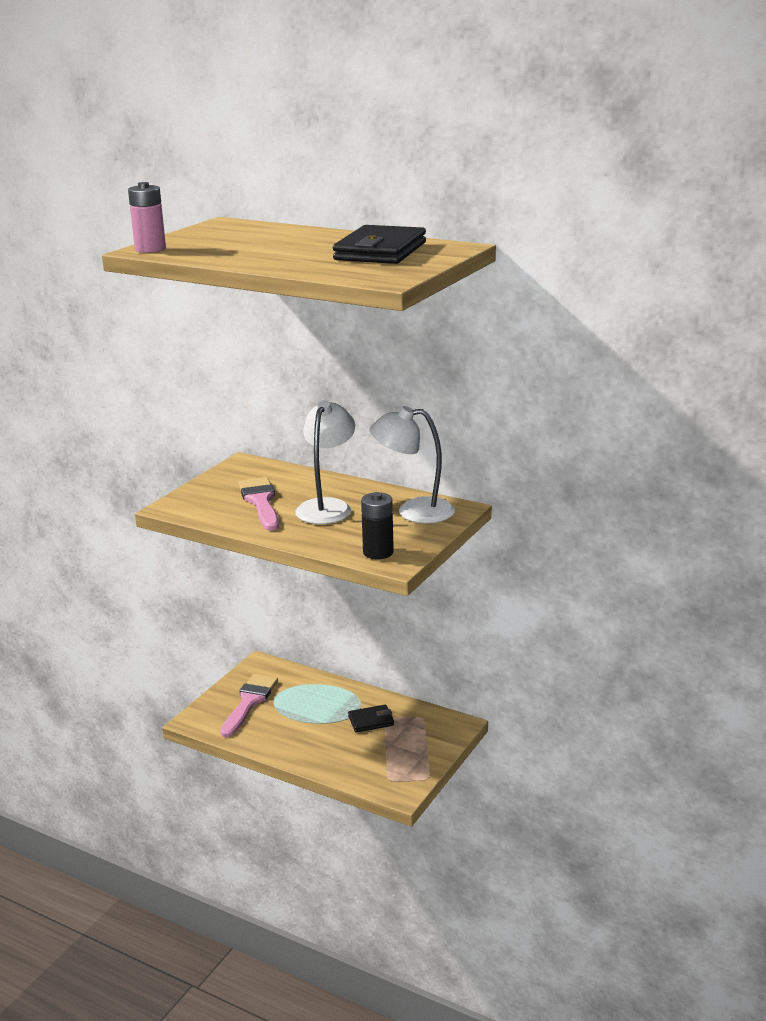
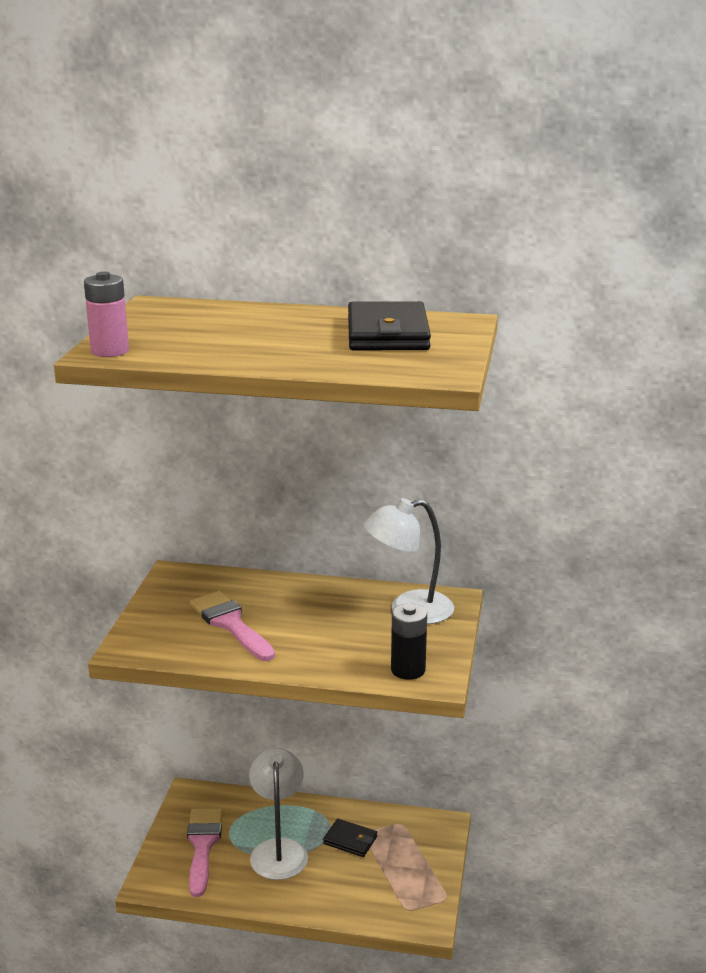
camera: 20 degrees left, 0 degrees up
(327, 507) = (310, 619): white lamp -> white lamp (279, 850)
(371, 721) = (350, 840): black wallet -> black wallet turned 60 degrees clockwise

